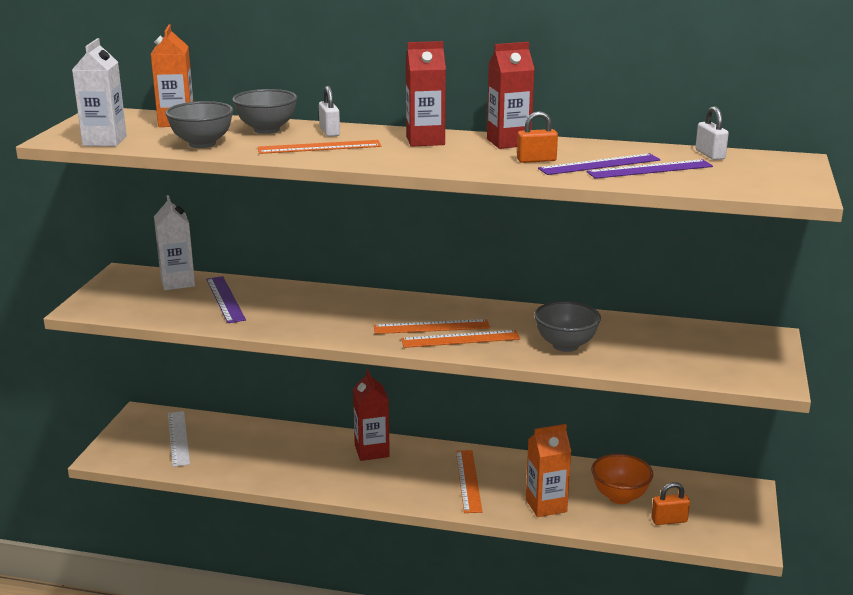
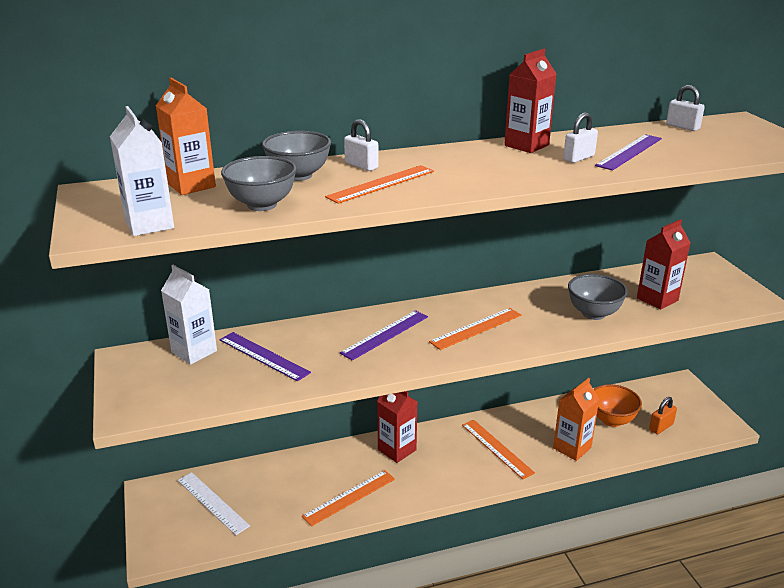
camera: 30 degrees left, 5 degrees up
(425, 140) = (459, 157): red carton -> red carton (657, 299)
(460, 339) = (512, 333): orange ruler -> orange ruler (349, 497)
(536, 160) = (578, 158): orange padlock -> white padlock
(649, 169) = (670, 148): purple ruler -> purple ruler (385, 334)

